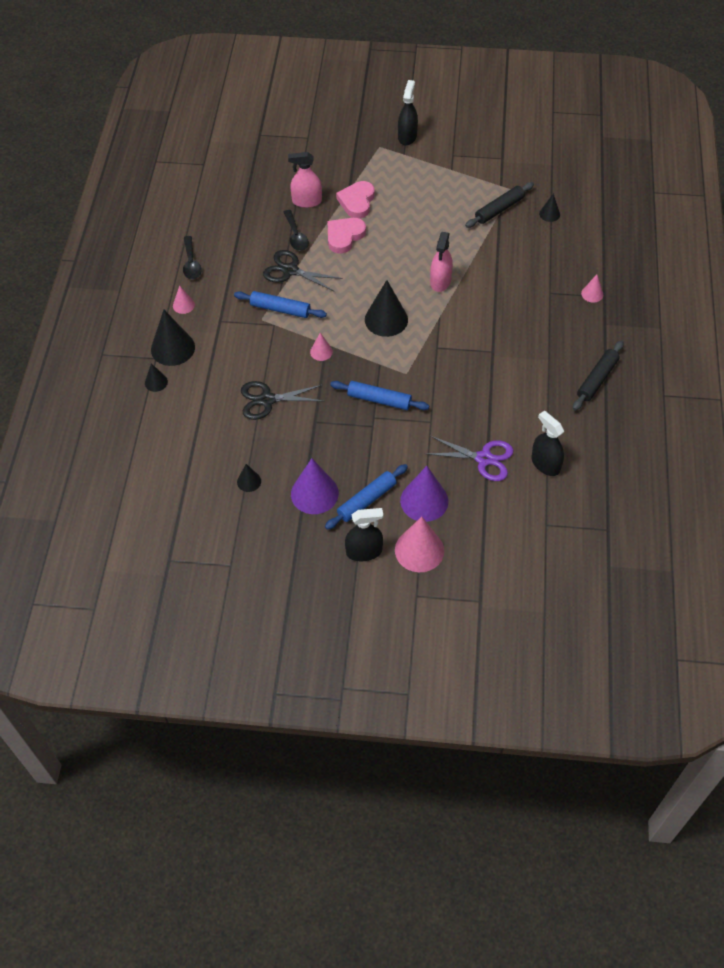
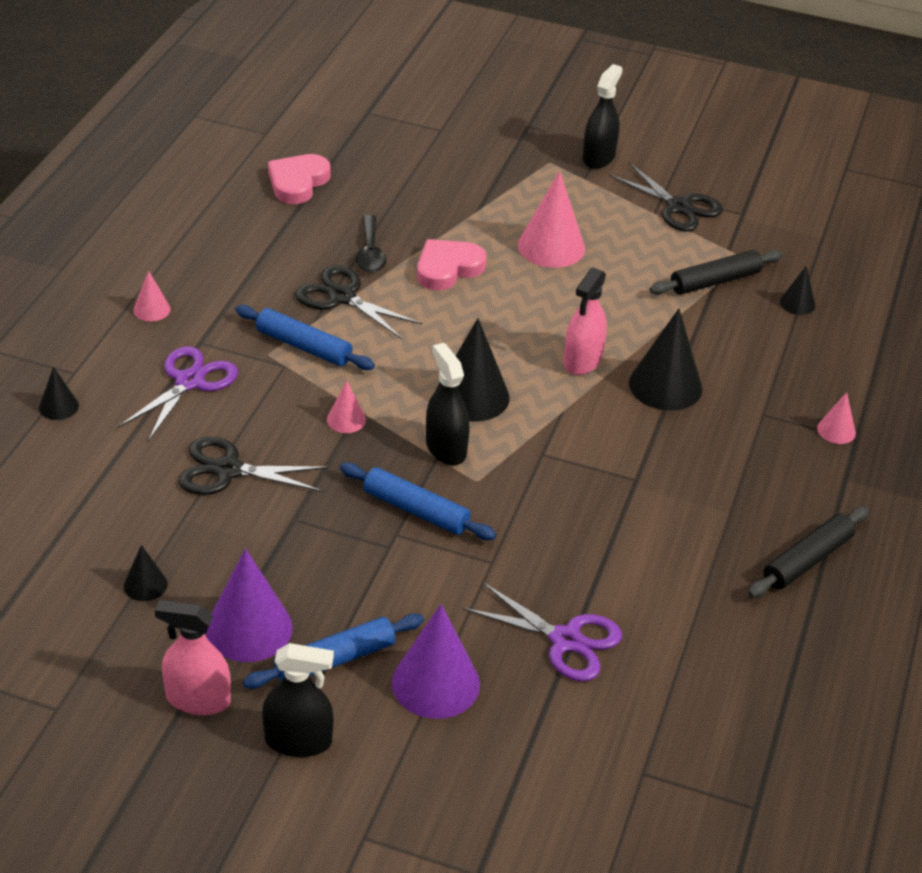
camera: 10 degrees right, 15 degrees down
(173, 348) = (107, 365): black cone -> black cone (665, 385)
(191, 263) = (189, 256): black spoon -> none
(224, 348) = (189, 382): none -> purple scissors
(307, 201) = (406, 210): pink spray bottle -> pink spray bottle (198, 699)
(357, 202) = (486, 226): pink heart -> pink heart (298, 182)
(419, 550) = (397, 762): pink cone -> pink cone (551, 247)
(464, 162) = (679, 207): none -> black scissors
(545, 464) = (673, 673): black spray bottle -> black spray bottle (446, 448)

